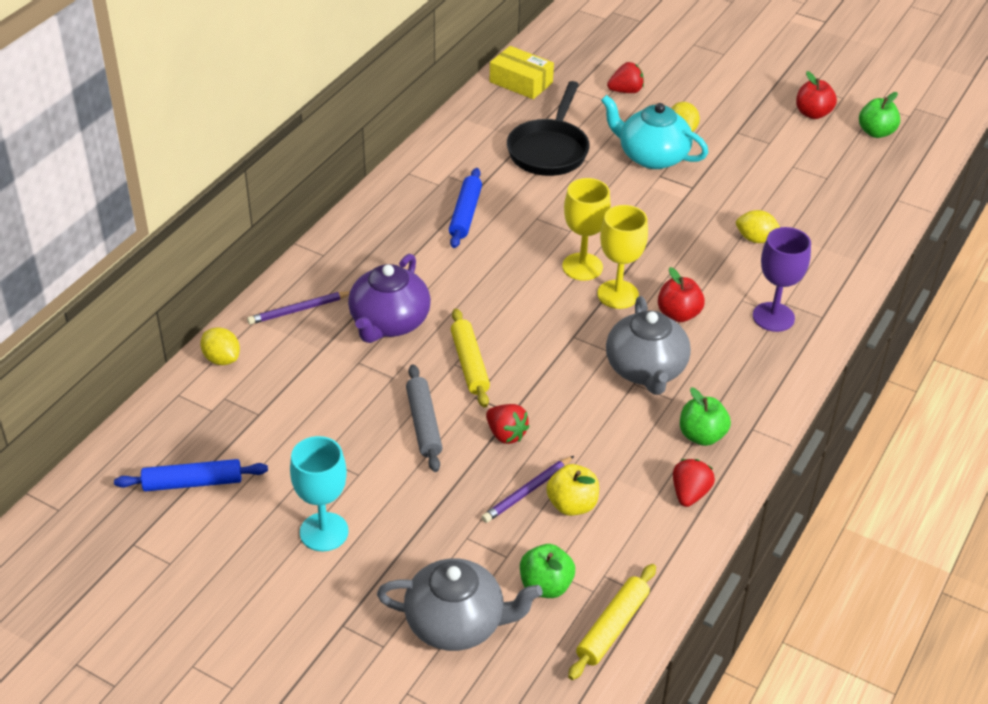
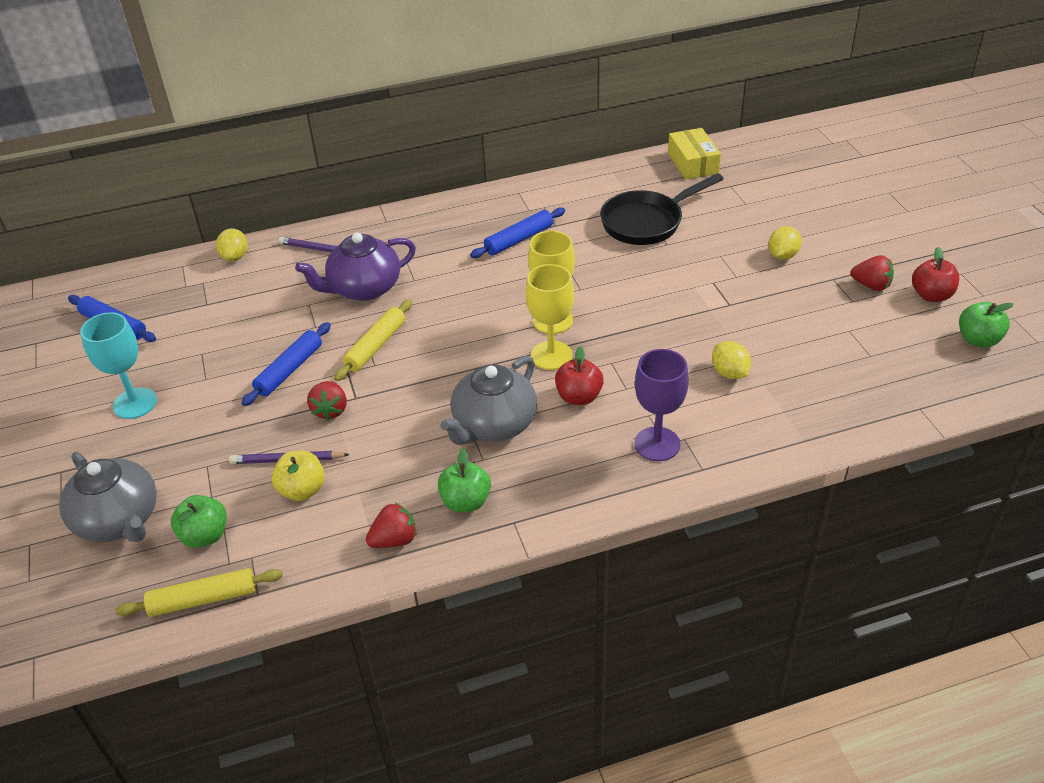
camera: 45 degrees right, 0 degrees up
(423, 424) = (289, 370): grey rolling pin -> blue rolling pin
(626, 91) = (773, 204): red strawberry -> red strawberry (871, 285)
(652, 156) = (726, 264): turquoise teapot -> none

